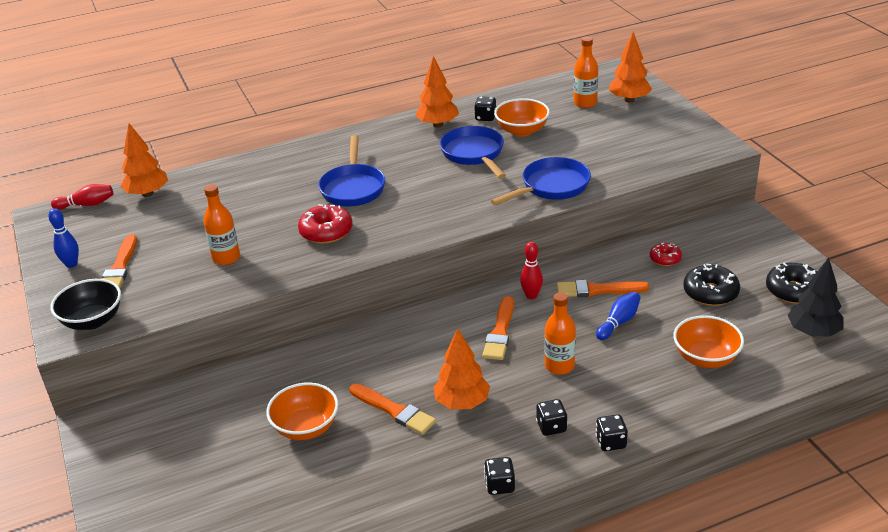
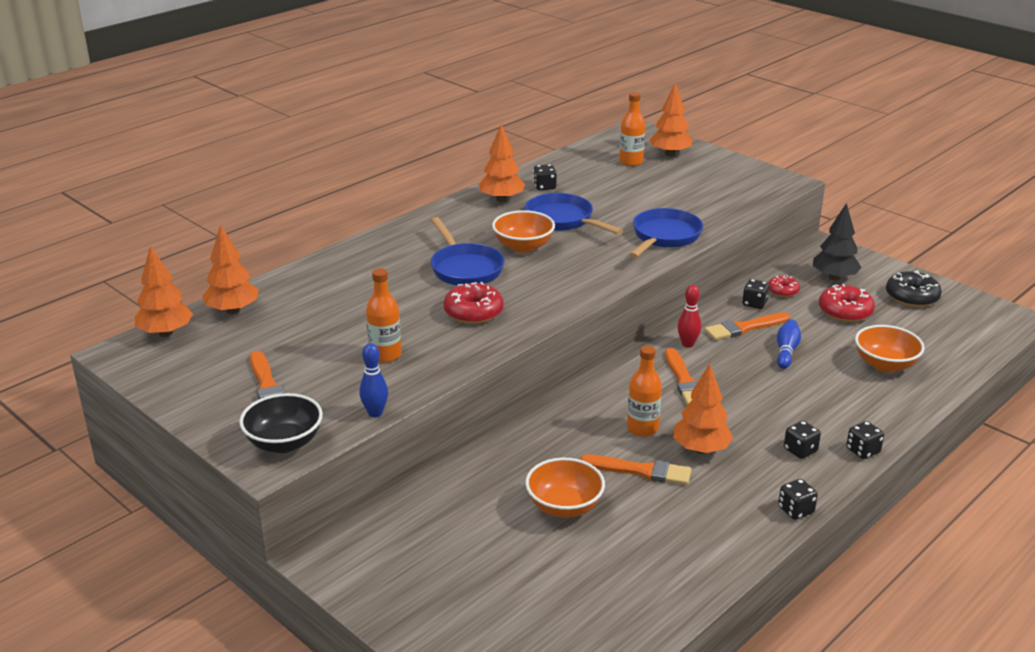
camera: 25 degrees left, 5 degrees down
(71, 264) = (204, 394): blue bowling pin -> blue bowling pin (375, 413)
(87, 204) = (166, 333): red bowling pin -> orange tree
(522, 131) = (592, 193): orange bowl -> orange bowl (523, 247)
(559, 366) = (764, 398): orange bottle -> orange bottle (642, 428)
(627, 266) = (754, 303): none -> black dice
(710, 293) = (845, 311): black donut -> red donut
(813, 332) = (954, 326): black tree -> black tree (834, 277)

